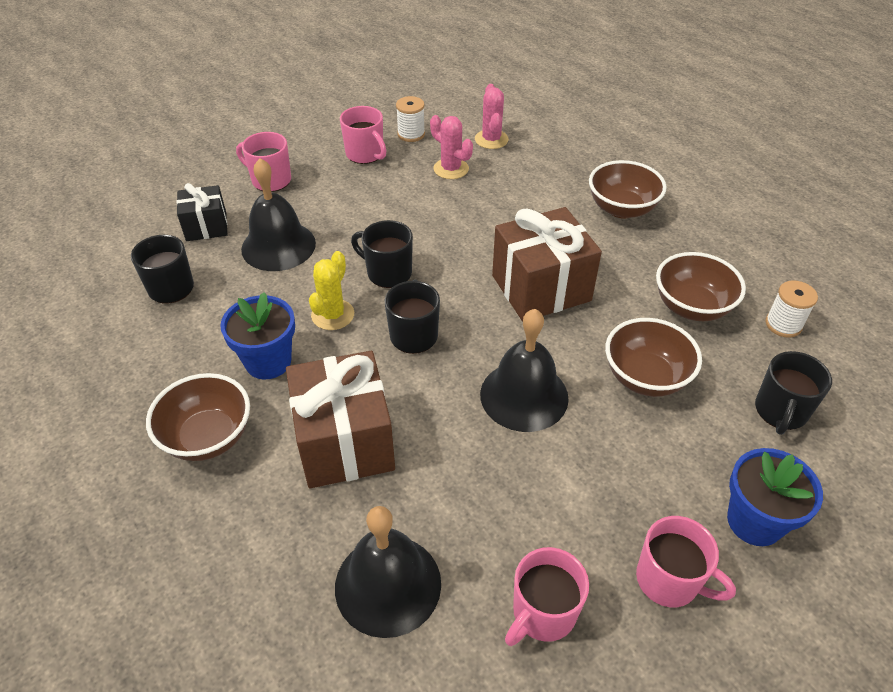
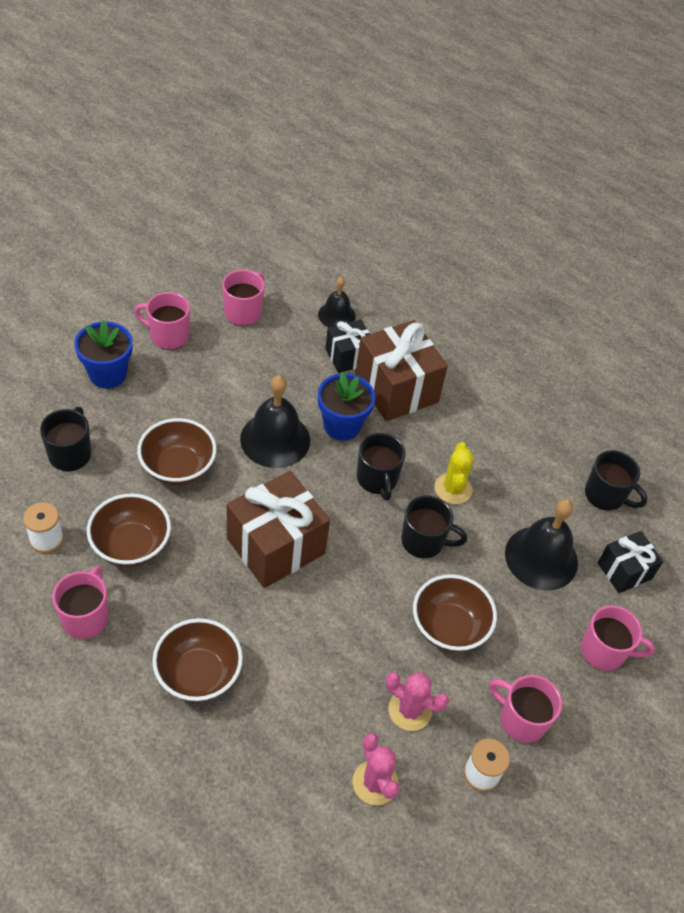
camera: 160 degrees right, 5 degrees up
(208, 437) = (491, 380): brown bowl -> brown bowl (449, 628)
(268, 361) = (482, 439): blue flower pot -> blue flower pot (342, 425)
(388, 584) = (336, 315): black bell -> black bell, size x0.59
(394, 502) = (348, 356): none -> black gift
(727, 257) = (86, 617): none -> pink mug

